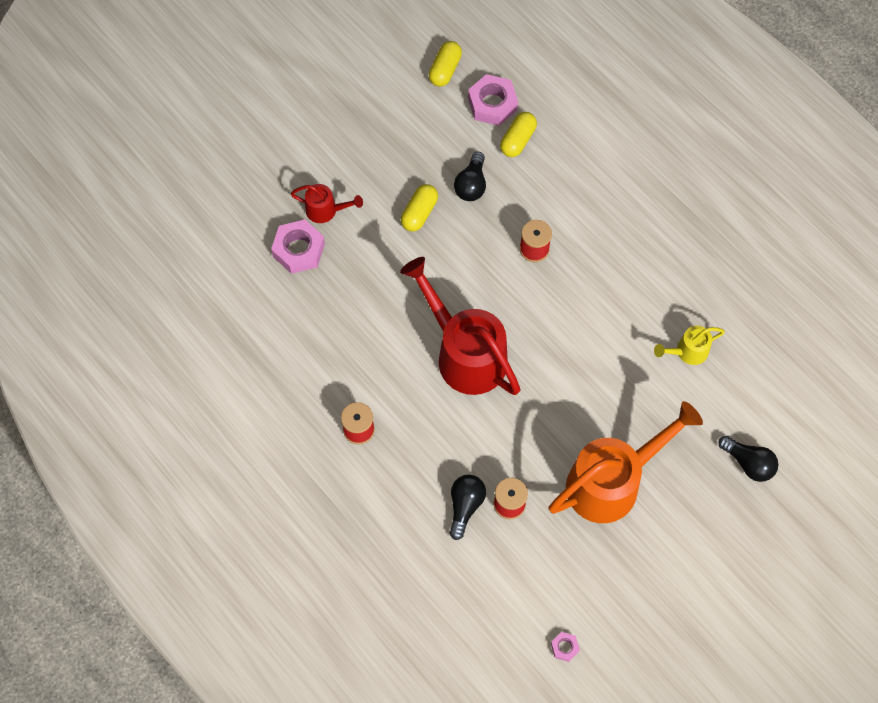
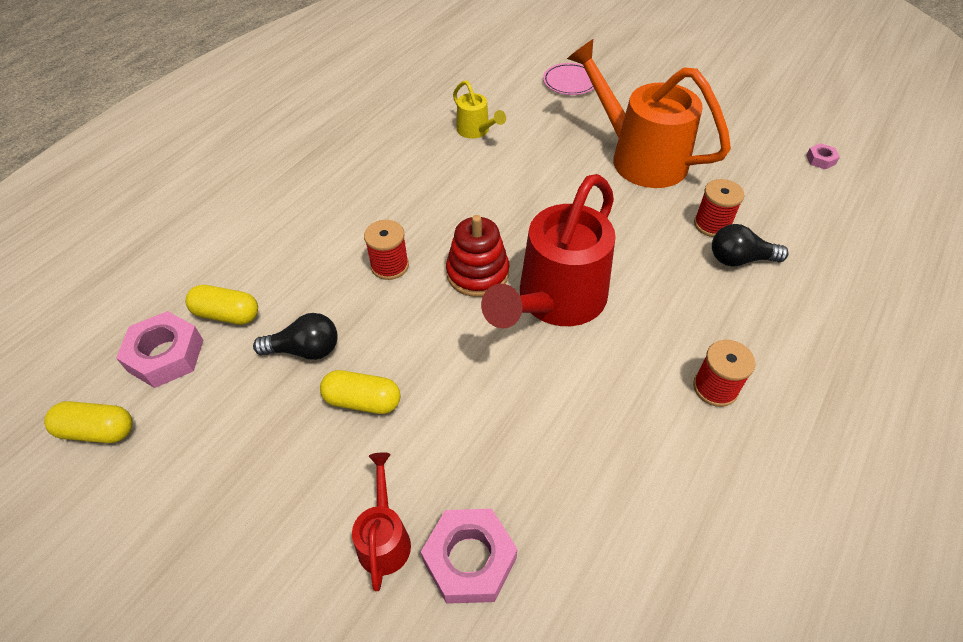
camera: 105 degrees left, 15 degrees down
(508, 307) = (477, 273): none -> red stacking toy
(748, 463) = (570, 82): black light bulb -> pink plate

